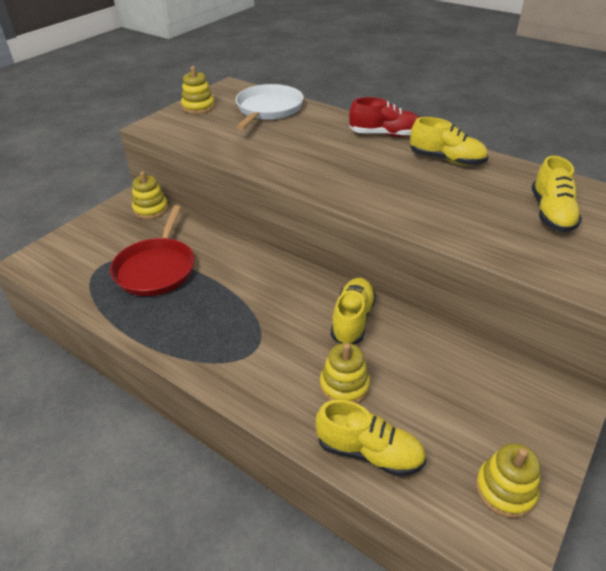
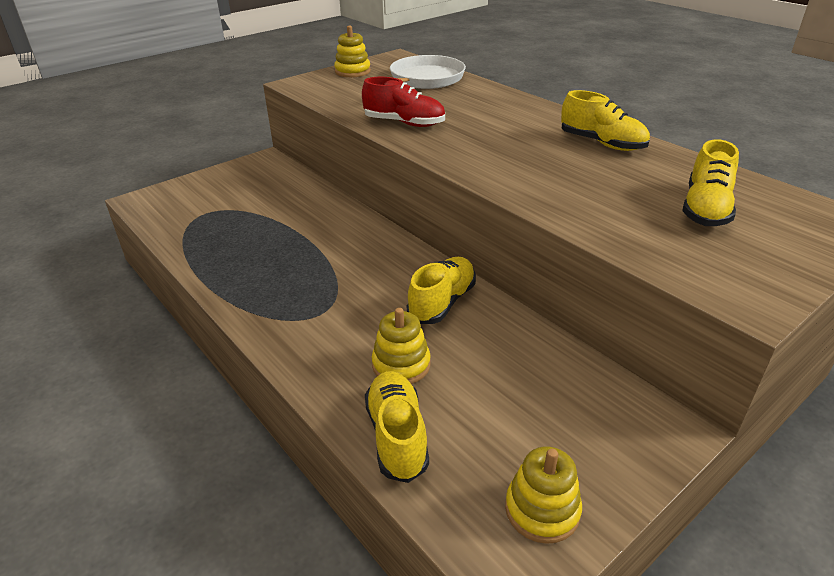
camera: 15 degrees right, 5 degrees down
(151, 209) = (279, 170): yellow stacking toy -> none
(156, 268) = (258, 223): red pan -> none
(369, 452) = (397, 436): yellow shoe -> yellow shoe turned 135 degrees counterclockwise
(385, 134) = (542, 113): red shoe -> red shoe (404, 123)

